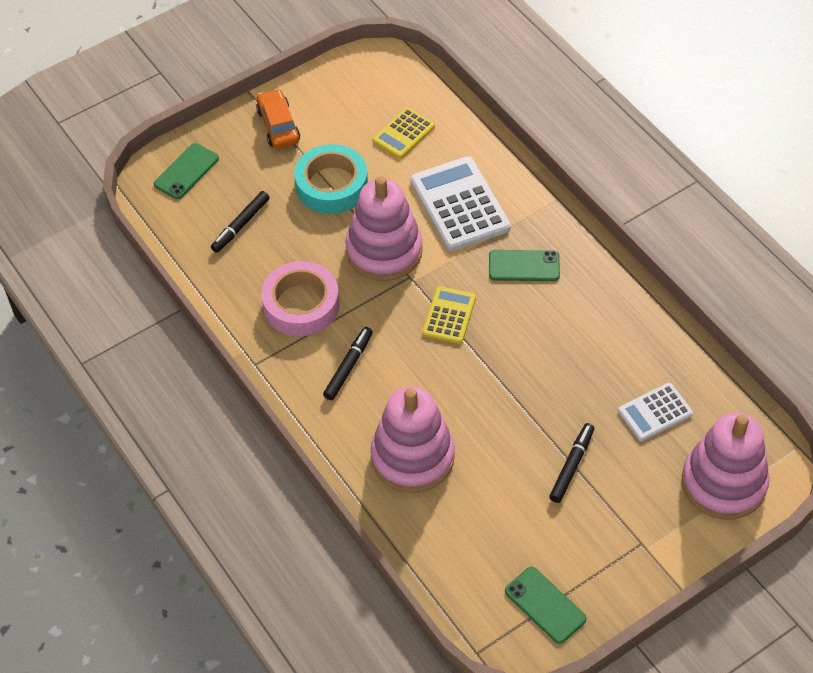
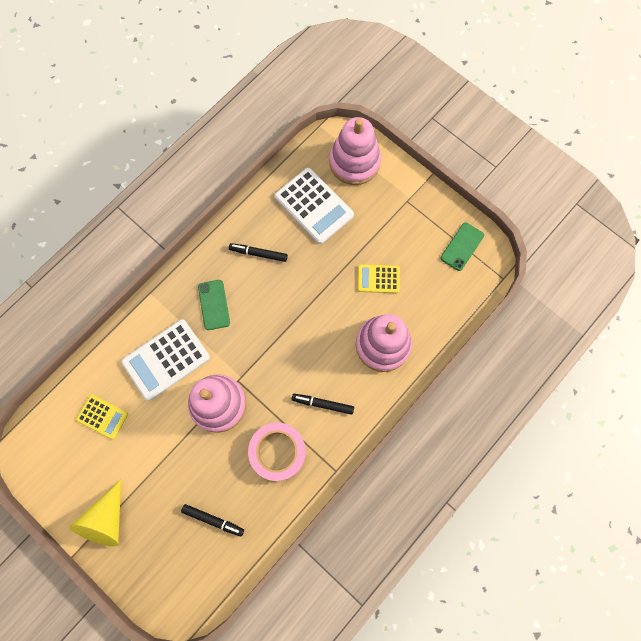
camera: 105 degrees left, 20 degrees up
(186, 171) = (166, 583): green phone -> none
(278, 125) = (107, 519): orange car -> yellow cone
(331, 185) = (162, 459): turquoise tape -> none
(449, 315) = (266, 346): yellow calculator -> yellow calculator (378, 279)
(571, 466) = (364, 248): black marker -> black marker (258, 253)
(655, 412) = (314, 206): white calculator -> white calculator, size x1.74

